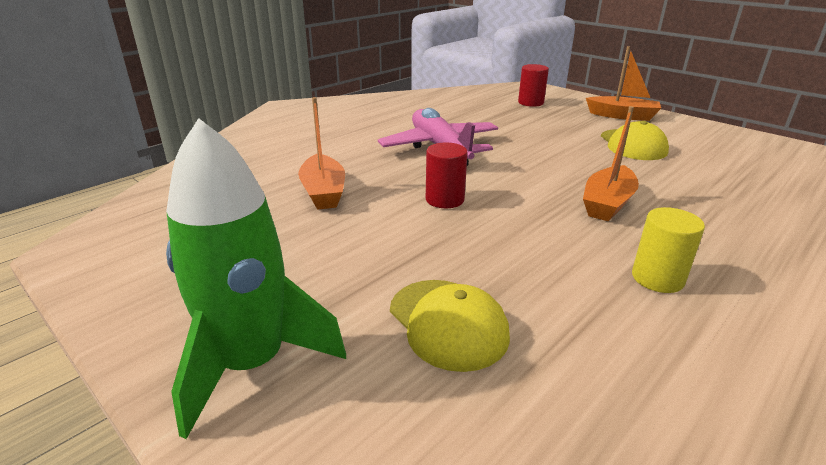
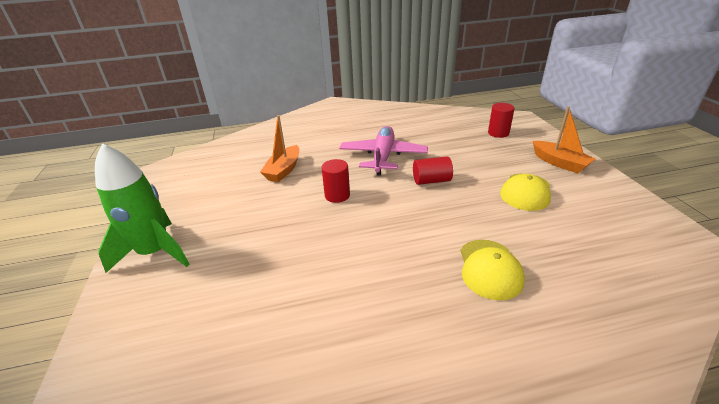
camera: 35 degrees right, 5 degrees up
(448, 323) = (244, 269): yellow cap -> yellow cap (489, 269)
(531, 157) = (431, 180): none -> red cylinder
(607, 203) = (432, 233): orange boat -> none
(657, 278) = (384, 295): yellow cylinder -> none

